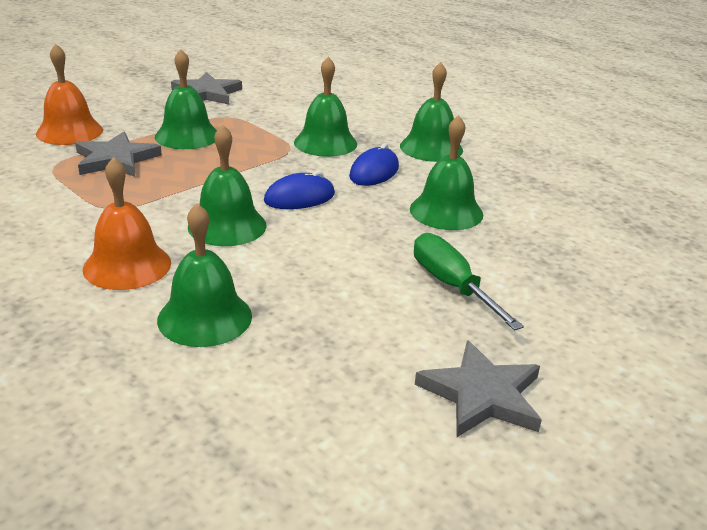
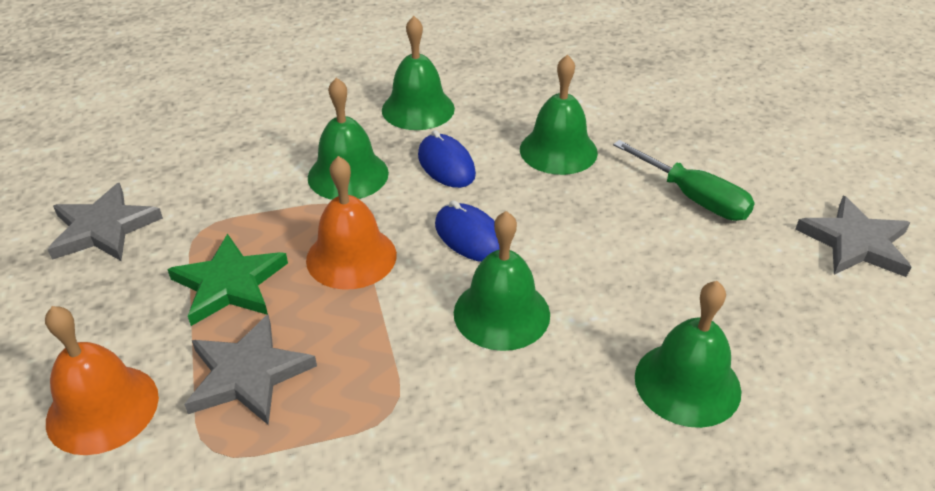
camera: 60 degrees left, 10 degrees up
(127, 265) = (551, 425): orange bell -> orange bell (351, 257)
(187, 136) = (229, 284): green bell -> green star
(299, 198) = (470, 237): blue mouse -> blue mouse turned 45 degrees counterclockwise
(452, 286) = (693, 198): green screwdriver -> green screwdriver turned 135 degrees counterclockwise

